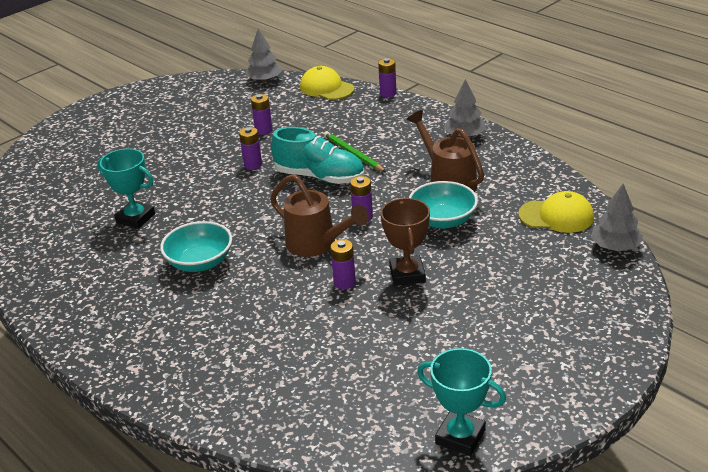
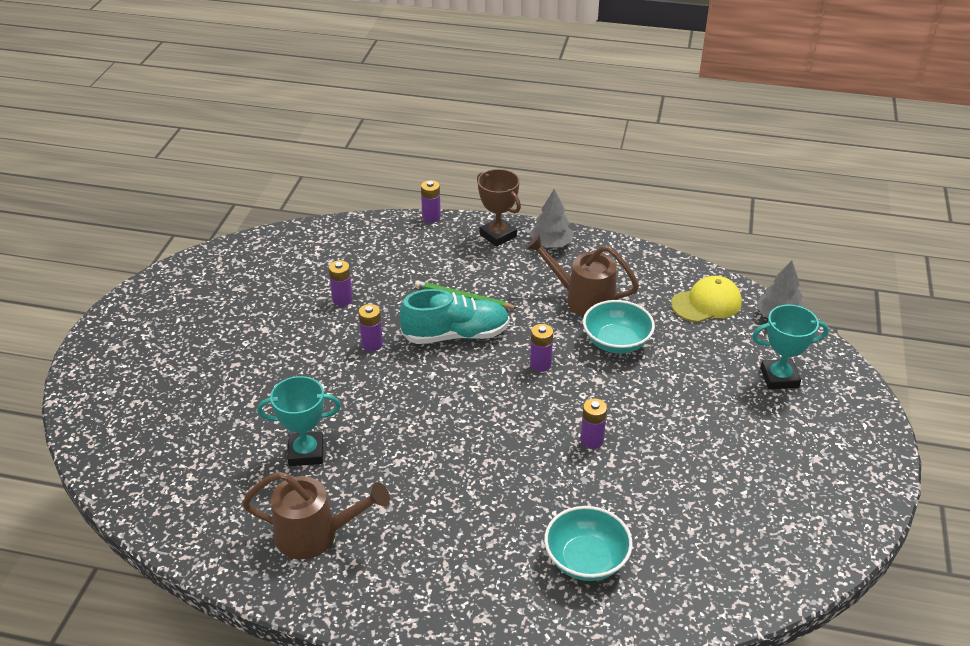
camera: 35 degrees left, 5 degrees up
(200, 262) = (430, 476): turquoise bowl -> turquoise bowl (586, 559)
(264, 80) = (281, 238): grey tree -> none
(317, 244) = (527, 410): brown watering can -> brown watering can (316, 535)
(326, 88) = (360, 229): yellow cap -> none
(407, 274) = (638, 410): brown trophy -> brown trophy (498, 235)
(460, 437) = (827, 547): turquoise trophy -> turquoise trophy (779, 378)

